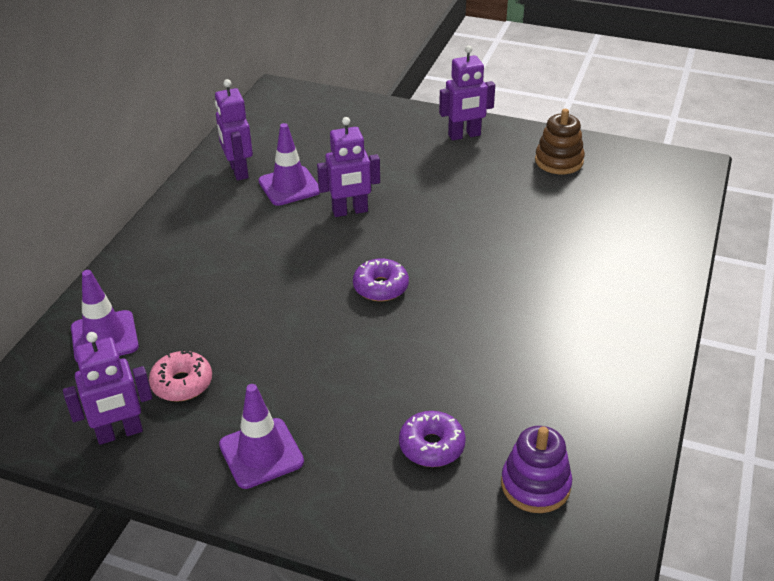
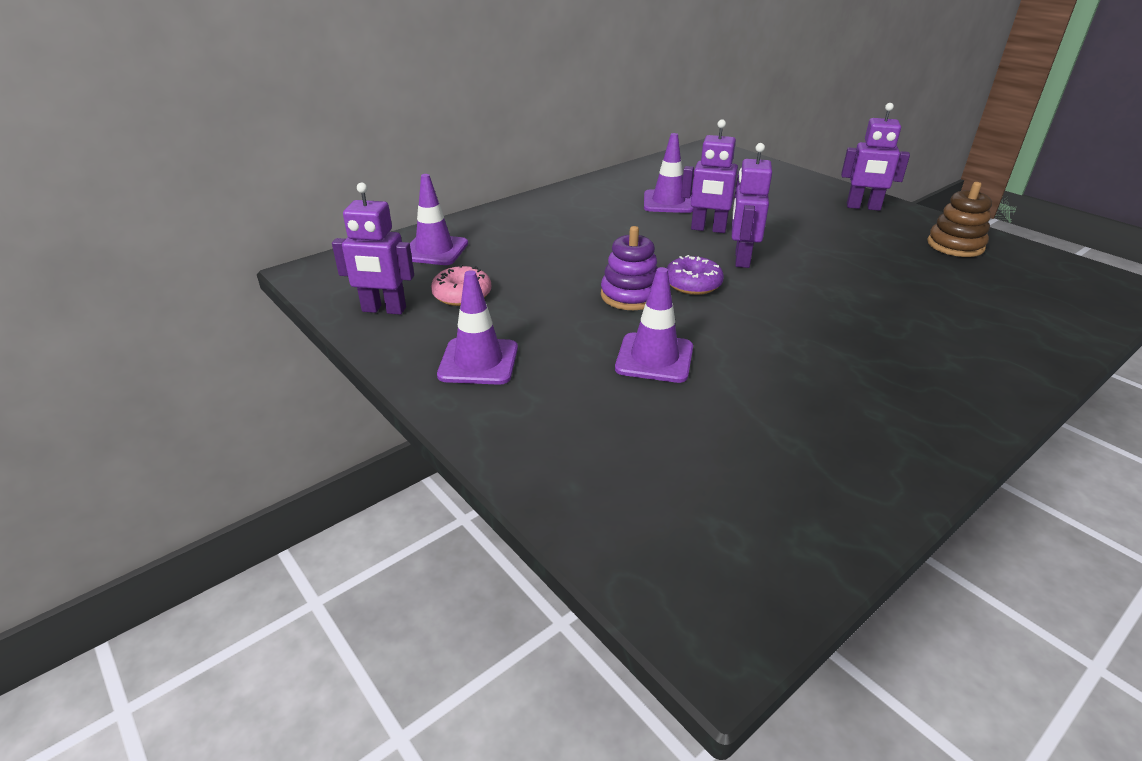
camera: 30 degrees right, 5 degrees down
(238, 171) = (634, 184): purple robot -> purple robot (741, 259)
(404, 384) = (654, 358): none -> purple traffic cone
(432, 446) = (641, 414): purple donut -> none
(535, 485) = (728, 489): purple stacking toy -> purple stacking toy (630, 295)

